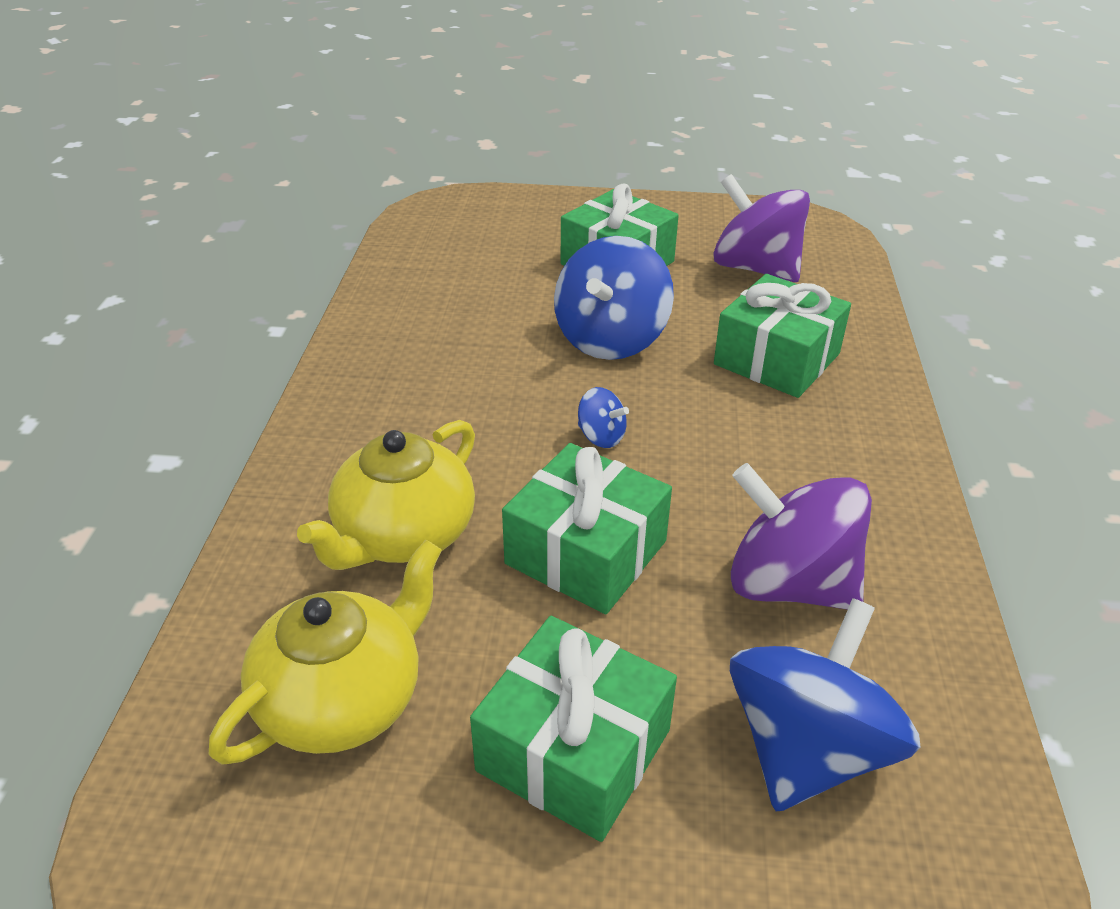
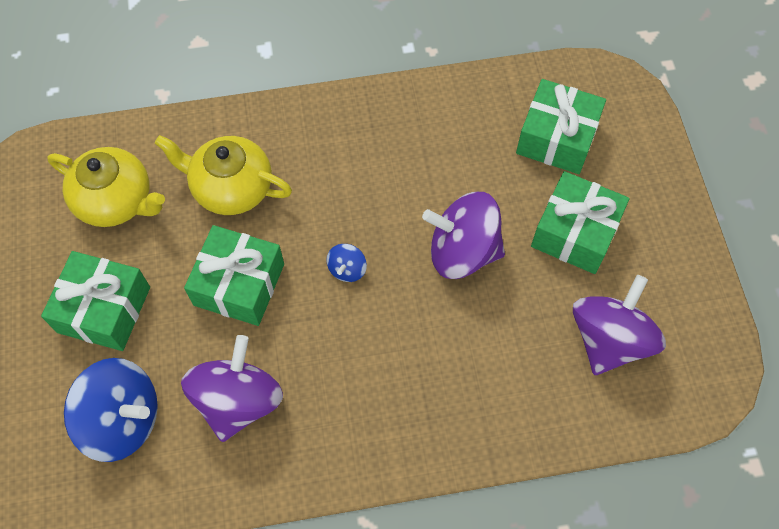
camera: 75 degrees right, 25 degrees up
(611, 339) = (462, 251): blue spinning top -> purple spinning top
(776, 359) = (475, 370): green gift -> green gift (557, 138)

